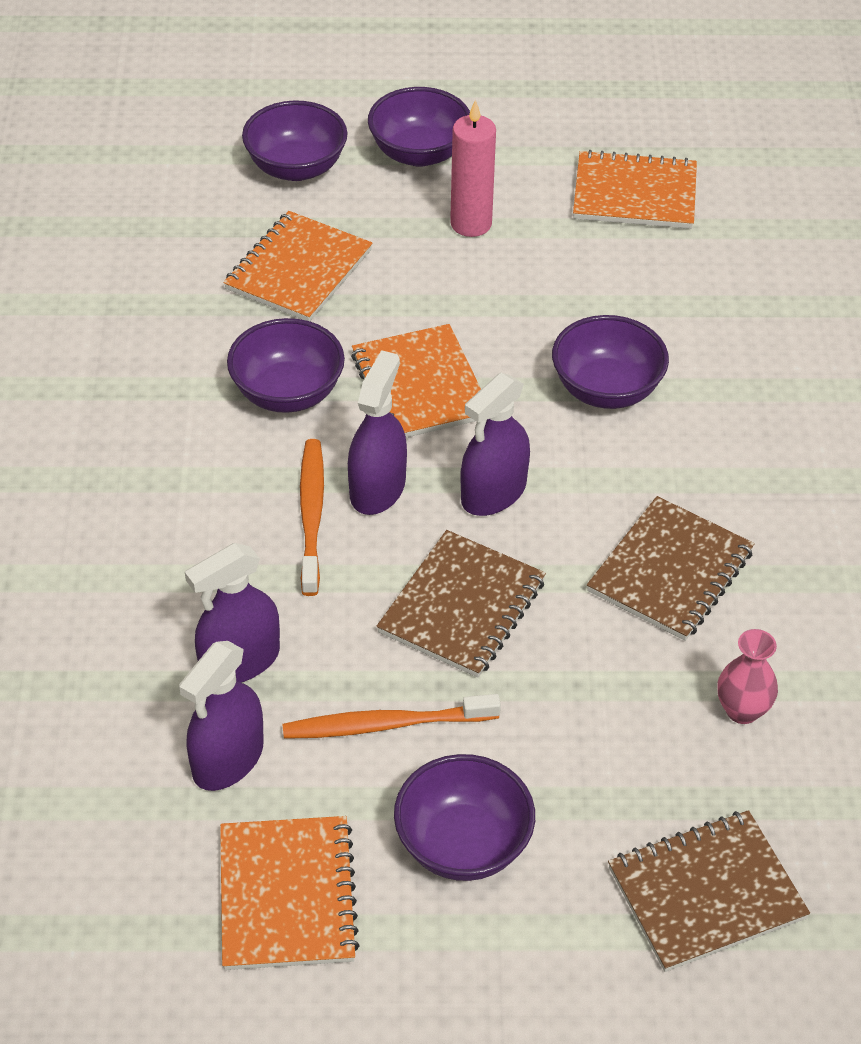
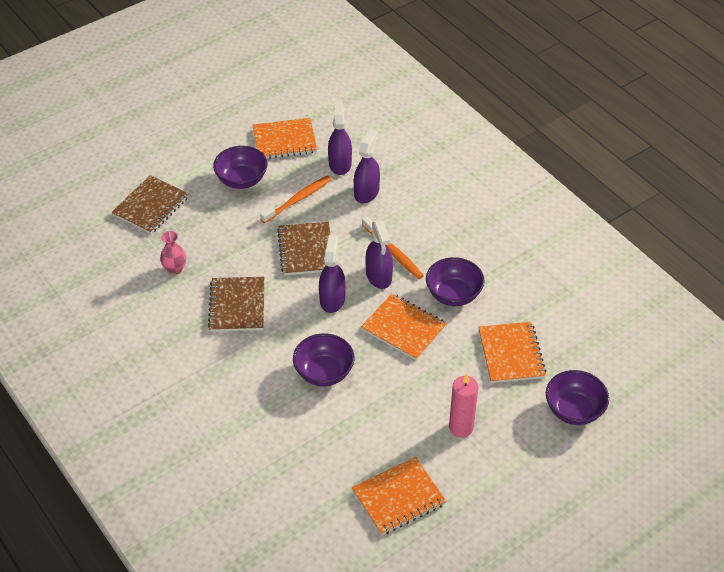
camera: 145 degrees right, 0 degrees up
(287, 895) = (284, 140): orange notebook -> orange notebook turned 60 degrees counterclockwise
(419, 153) = (527, 457): purple bowl -> none

